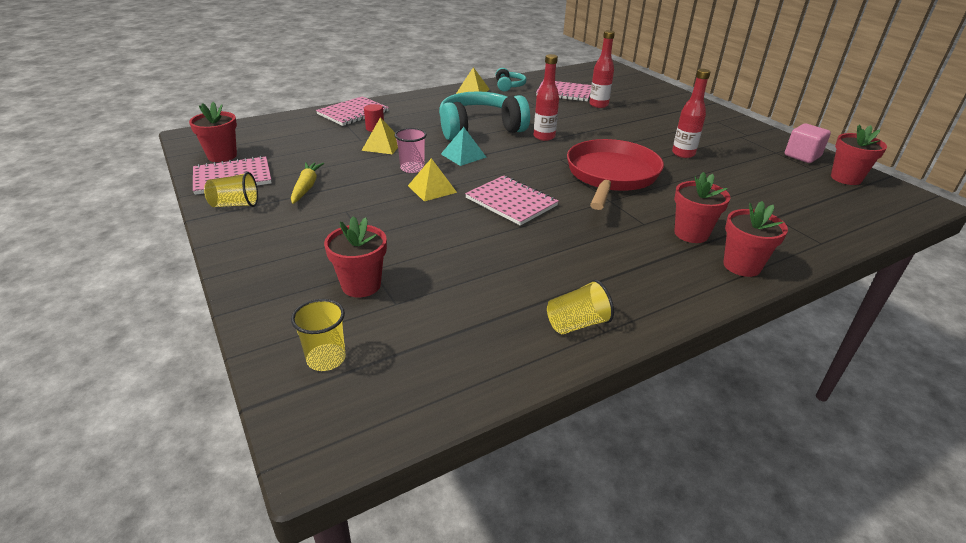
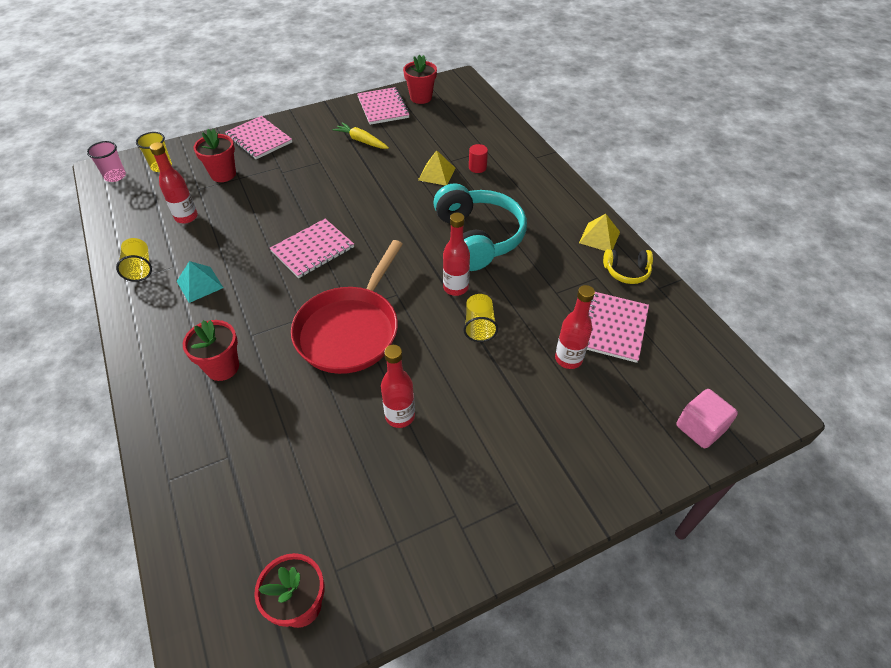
camera: 95 degrees right, 15 degrees up
(235, 205) = (340, 114): yellow cup -> yellow cup (479, 326)
(306, 187) = (361, 141): yellow carrot -> yellow carrot turned 150 degrees counterclockwise
(353, 113) = (516, 152): pink notebook -> pink notebook (259, 139)
(412, 168) = (387, 192): pink cup -> pink cup (115, 176)
(432, 189) = (346, 204): yellow pyramid -> none
(463, 155) = (411, 224): turquoise pyramid -> turquoise pyramid (199, 284)
(463, 302) = (186, 217): none -> red bottle
(509, 86) = (626, 272): turquoise headphones -> yellow headphones
(611, 176) = (350, 330): red pan -> red pan turned 90 degrees clockwise
(742, 266) = (160, 390): red flower pot -> none
(802, 156) = (379, 577): pink cube -> pink cube (700, 428)

